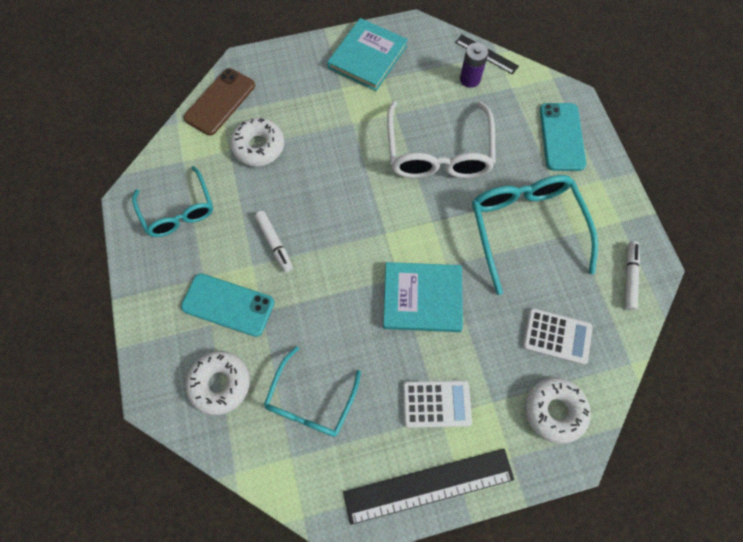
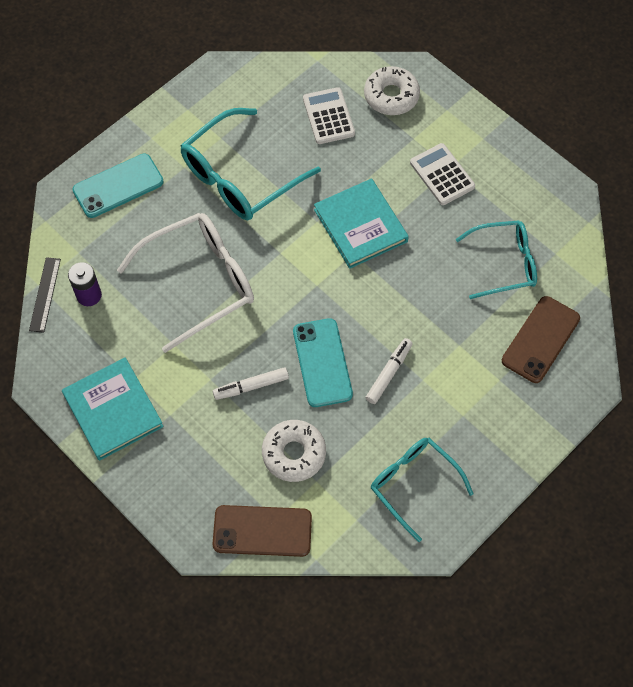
camera: 120 degrees left, 5 degrees down
(179, 211) = (413, 484): turquoise glasses -> turquoise glasses turned 75 degrees counterclockwise
(220, 383) = (540, 339): white donut -> brown phone
(228, 305) = (472, 376): turquoise phone -> turquoise phone (322, 363)
(367, 57) = (113, 410): turquoise book -> turquoise book turned 60 degrees clockwise
(428, 485) = (505, 153): black ruler -> none
(629, 277) = (240, 85): white marker -> white marker (251, 386)

